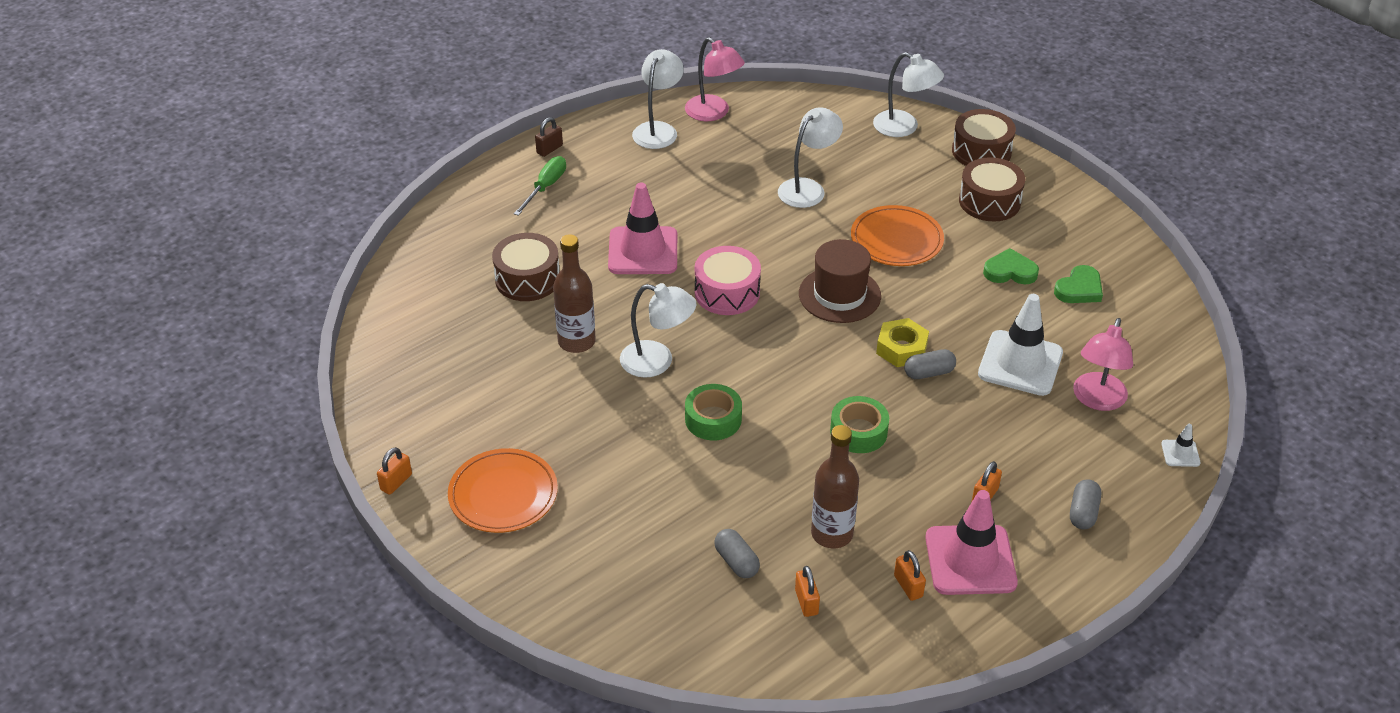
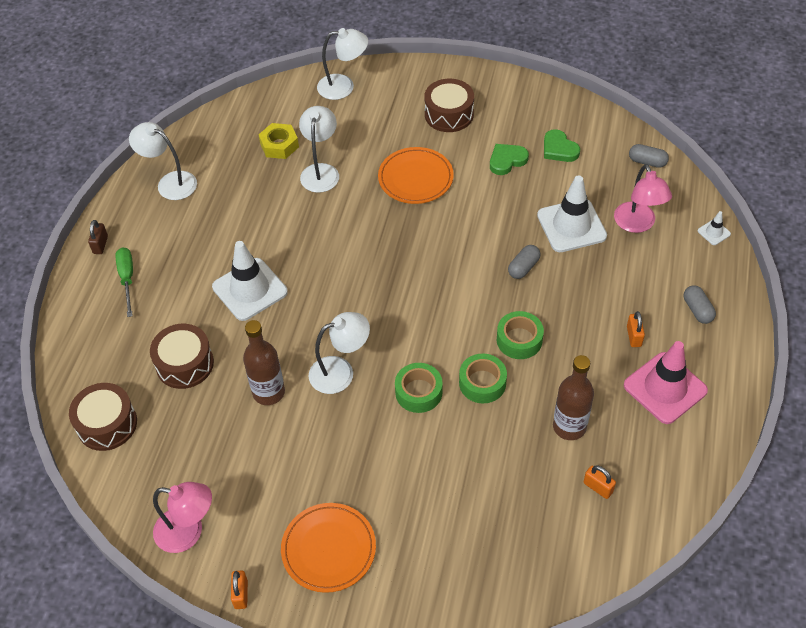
camera: 35 degrees left, 10 degrees up
(643, 251) = (250, 289): pink traffic cone -> white traffic cone
(658, 130) = (170, 182): white lamp -> white lamp turned 45 degrees counterclockwise
(713, 113) = (199, 146): pink lamp -> pink lamp (188, 532)
(727, 292) = (339, 287): pink drum -> none
(736, 562) = (530, 489): grey capsule -> grey capsule (647, 162)
(783, 447) = (482, 383): none -> green tape
(839, 295) = (416, 243): brown hat -> none
(901, 348) = (491, 260): yellow nut -> yellow nut (279, 145)
(908, 586) = (646, 432): orange padlock -> none
(981, 151) = (410, 78): brown drum -> brown drum (107, 424)
(1079, 289) = (559, 149): green heart -> green heart turned 135 degrees clockwise

